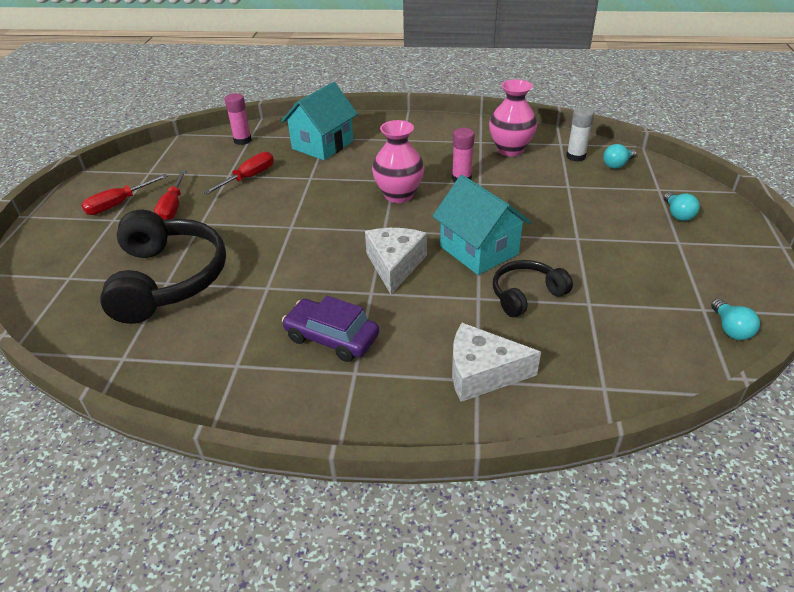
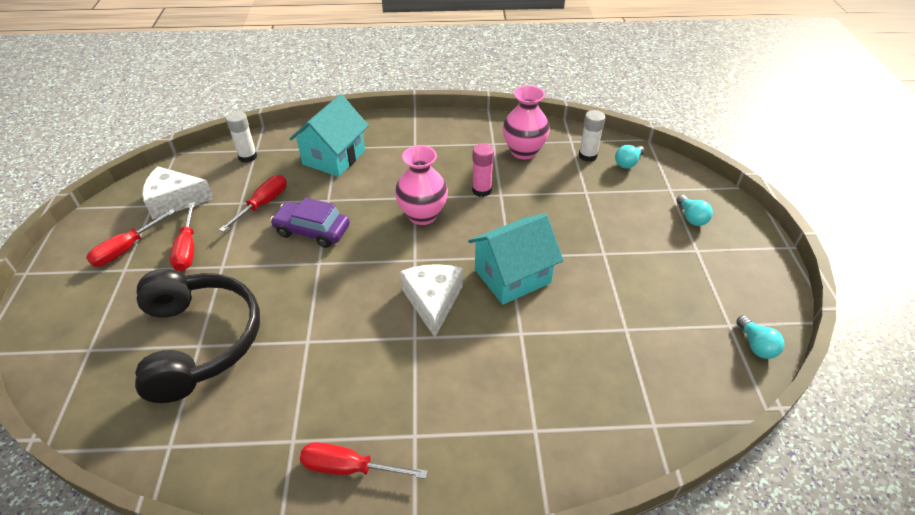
camera: 10 degrees left, 5 degrees up
(242, 140) = (248, 157): pink glue stick -> white glue stick
(286, 392) = (349, 468): none -> red screwdriver
(331, 338) = (384, 396): purple car -> purple car (312, 230)
(479, 250) = (512, 276): turquoise house -> turquoise house turned 75 degrees counterclockwise
(482, 373) = (538, 421): white cheese -> white cheese (174, 200)
(526, 295) = (566, 325): black headphones -> none

